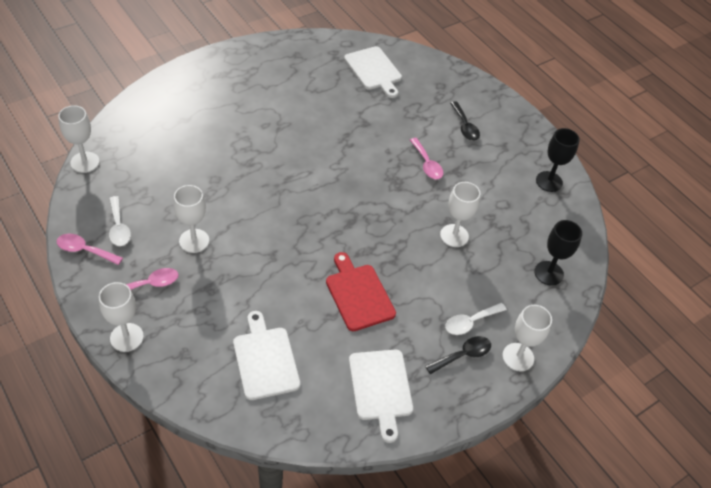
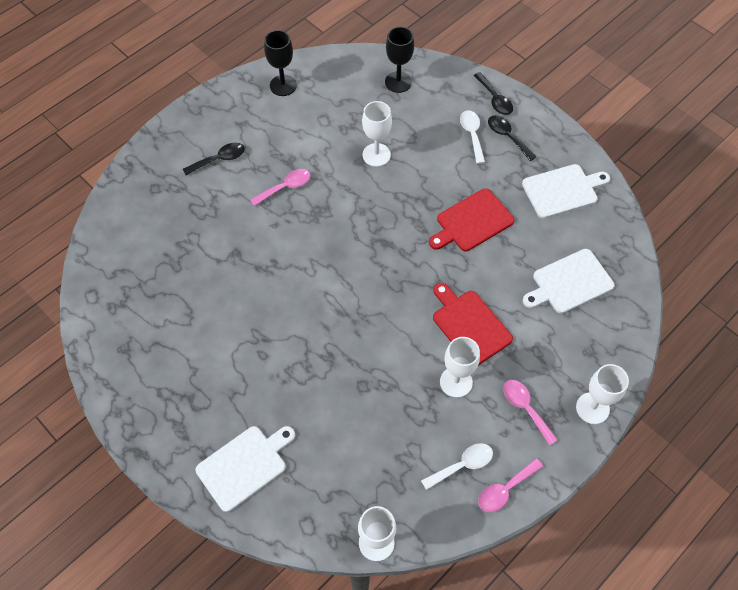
camera: 95 degrees left, 10 degrees up
(84, 250) = (505, 490): pink spoon -> pink spoon turned 45 degrees clockwise
(245, 264) = (469, 325): none -> red cutting board
(374, 70) = (140, 258): white cutting board -> white cutting board (244, 465)
(470, 322) = (472, 134): white spoon -> white spoon turned 150 degrees counterclockwise
(518, 357) = (495, 99): white goblet -> black spoon

